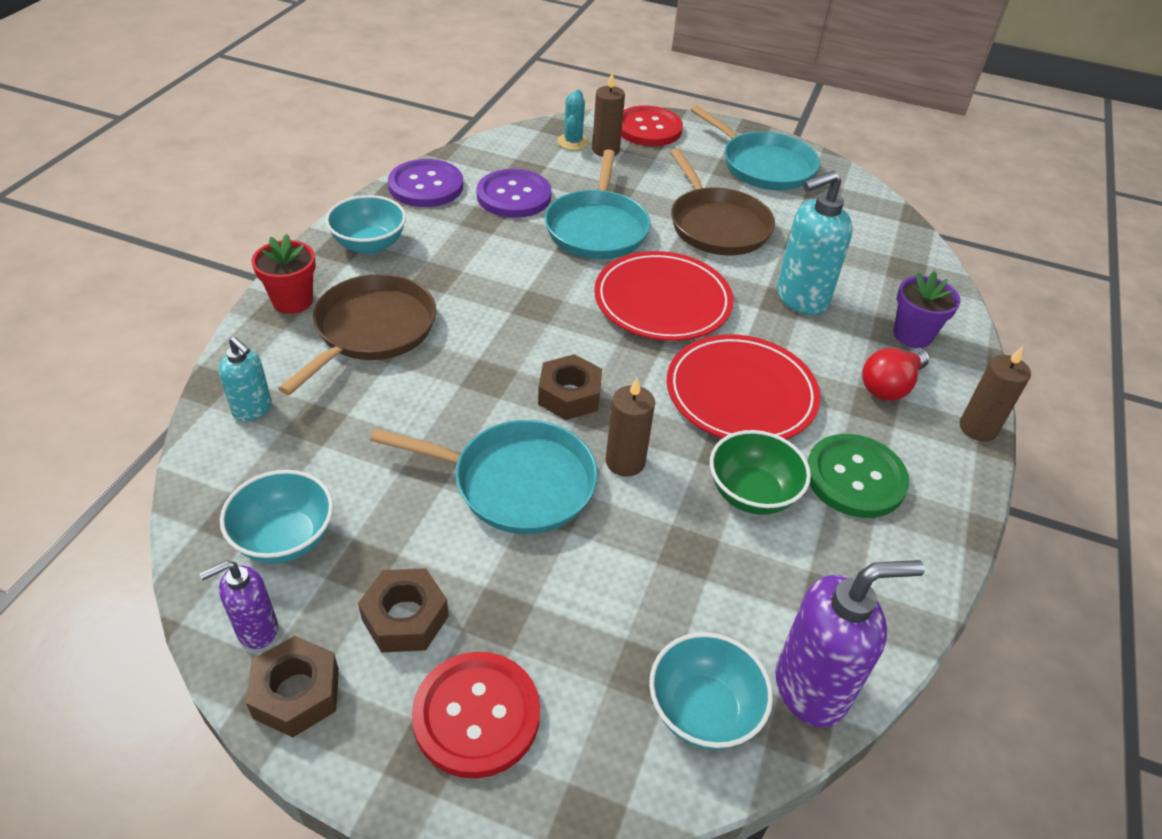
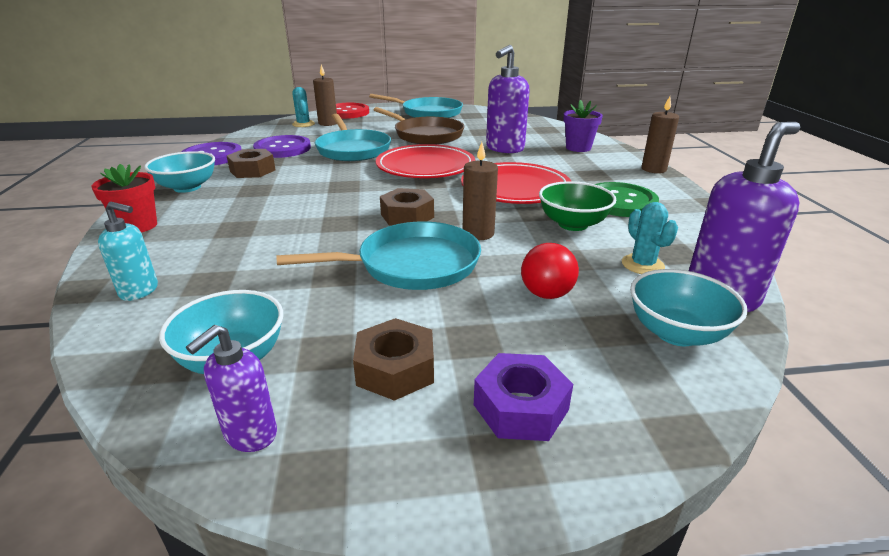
camera: 25 degrees left, 15 degrees down
(296, 693) = (334, 467): brown nut -> brown nut (252, 170)
(372, 330) = (222, 224): brown pan -> none
(476, 715) = (521, 407): red button -> purple nut
(769, 599) = (642, 265): none -> turquoise cactus
(800, 298) = (504, 149): turquoise soap dispenser -> purple soap dispenser
(890, 386) = (591, 166): red light bulb -> red light bulb (549, 286)

